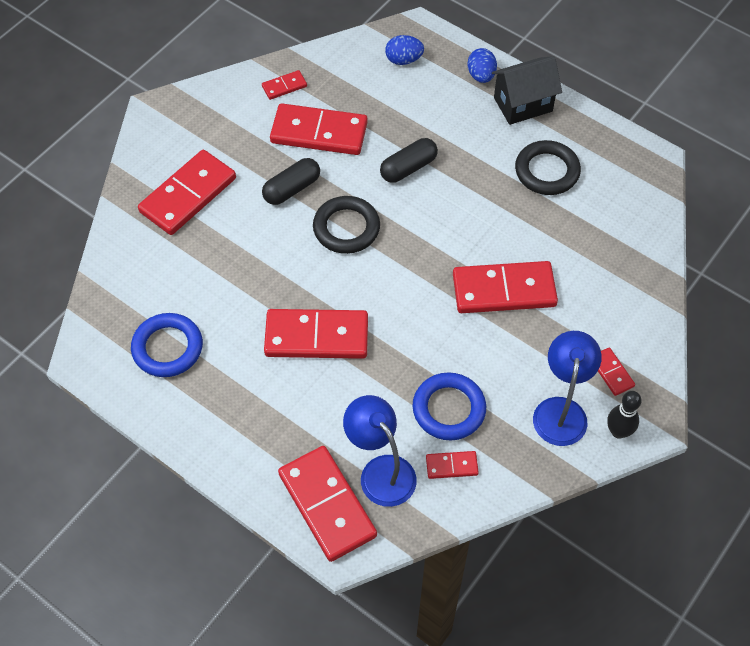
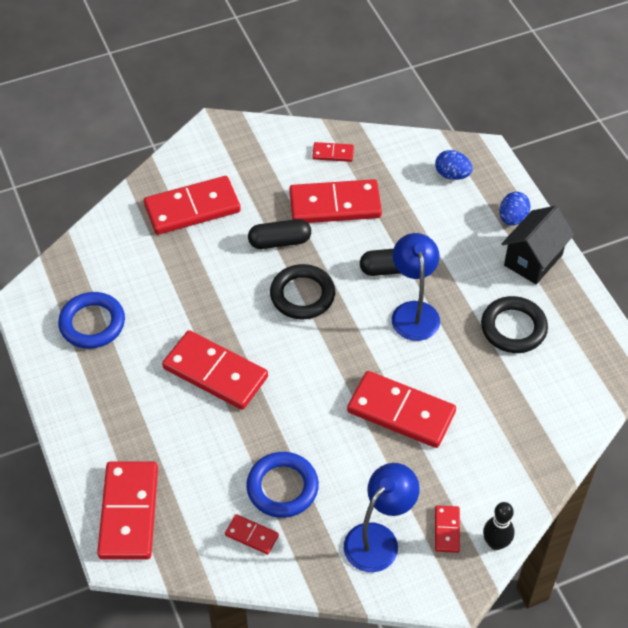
camera: 30 degrees right, 5 degrees down
(319, 133) = (335, 205): red domino -> red domino turned 45 degrees counterclockwise
(380, 471) = (190, 508): blue lamp -> blue lamp (414, 312)
(523, 104) = (533, 260): black house -> black house turned 60 degrees counterclockwise
(618, 431) = (416, 583): black bowling pin -> black bowling pin (495, 543)

